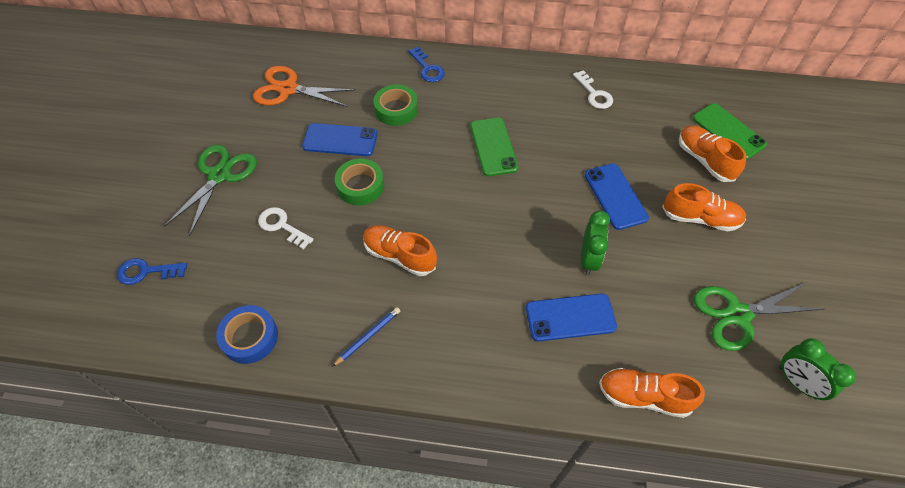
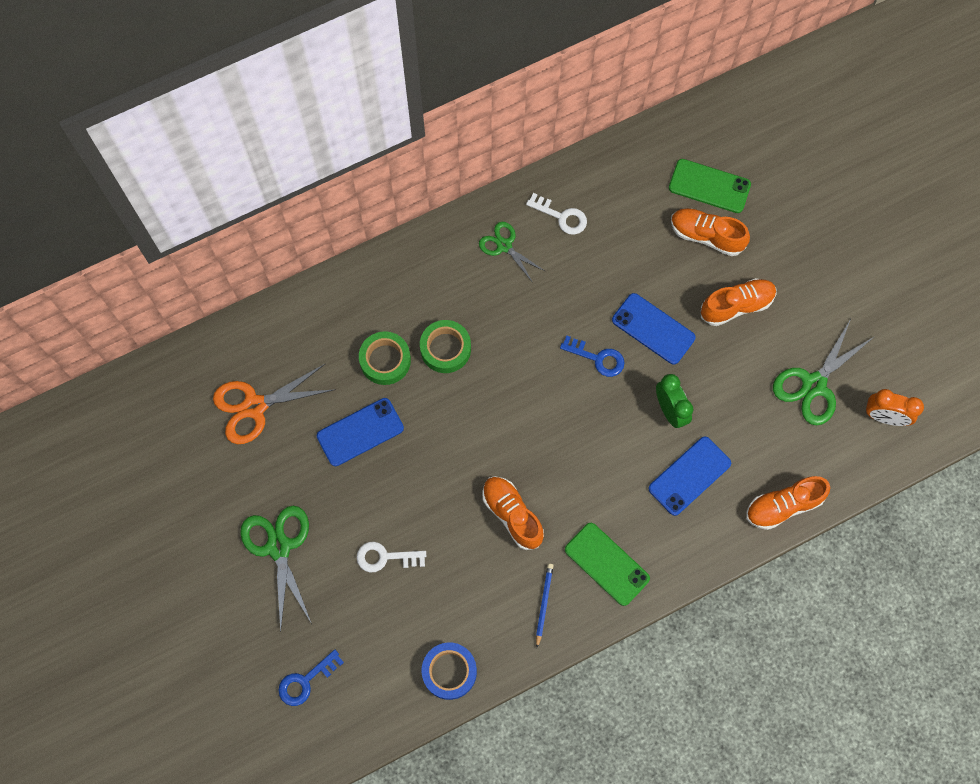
camera: 35 degrees left, 15 degrees up
(360, 186) = (421, 469): green tape -> green tape (445, 349)
(399, 256) = (512, 515): orange shoe -> orange shoe turned 60 degrees clockwise
(427, 68) = (375, 288): blue key -> blue key (597, 358)
(493, 147) = (510, 344): green phone -> green phone (607, 564)
(537, 89) = (504, 245): none -> green scissors
(797, 382) = (884, 417): green clock -> orange clock

